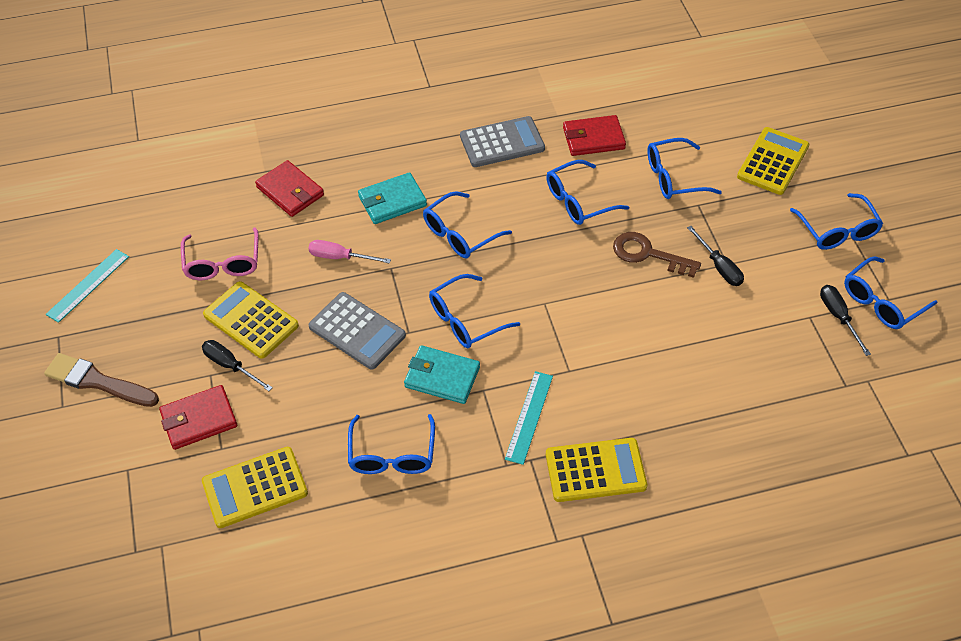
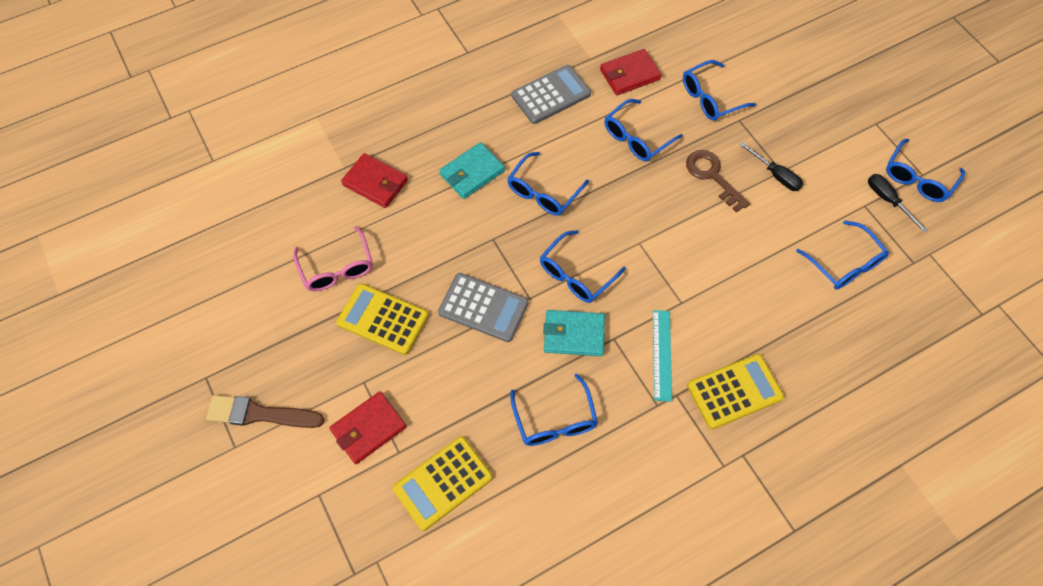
camera: 15 degrees left, 10 degrees up
(88, 285) = (216, 319): turquoise ruler -> none
(230, 366) = (379, 368): black screwdriver -> none
(340, 257) = (443, 238): pink screwdriver -> none
(648, 254) = (712, 176): brown key -> brown key turned 45 degrees clockwise
(773, 161) = (788, 66): yellow calculator -> none
(837, 230) = (861, 120): blue glasses -> blue glasses (844, 263)

